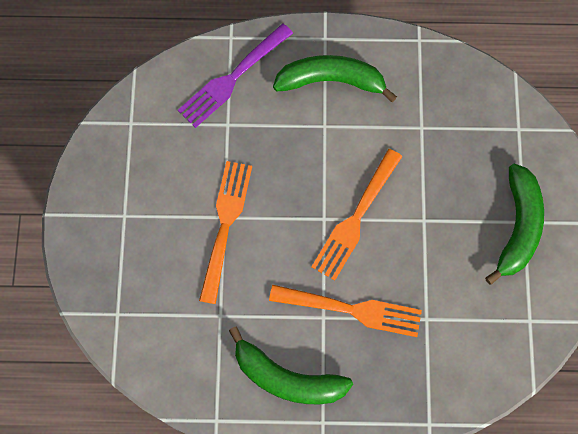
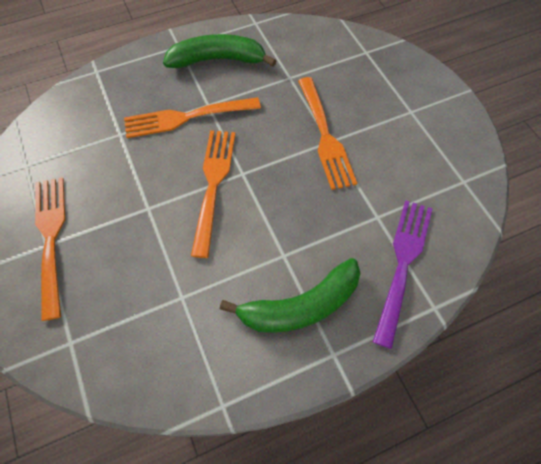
camera: 155 degrees right, 10 degrees down
(518, 227) = (51, 238): green banana -> orange fork

